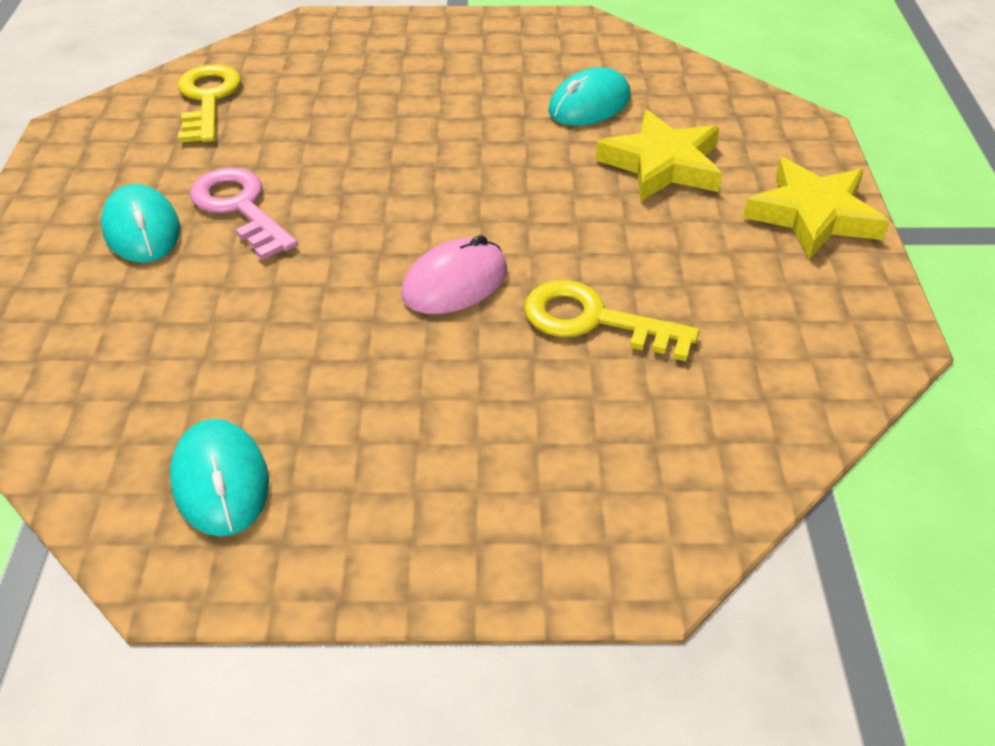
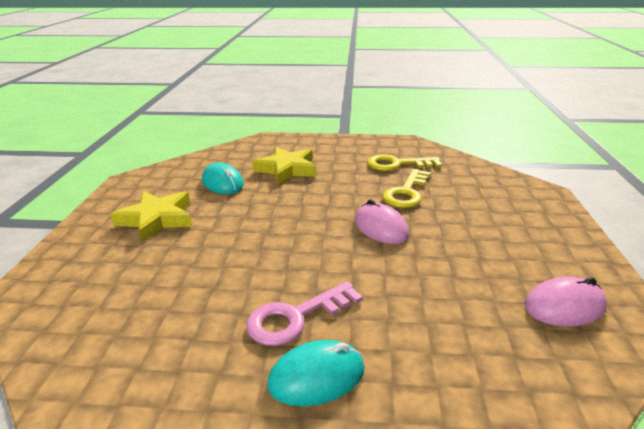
camera: 85 degrees left, 15 degrees down
(207, 99) = (115, 352): yellow key -> yellow key (397, 164)
(220, 481) = (564, 306): turquoise mouse -> pink mouse
(813, 215) = (333, 144): yellow star -> yellow star (157, 219)

